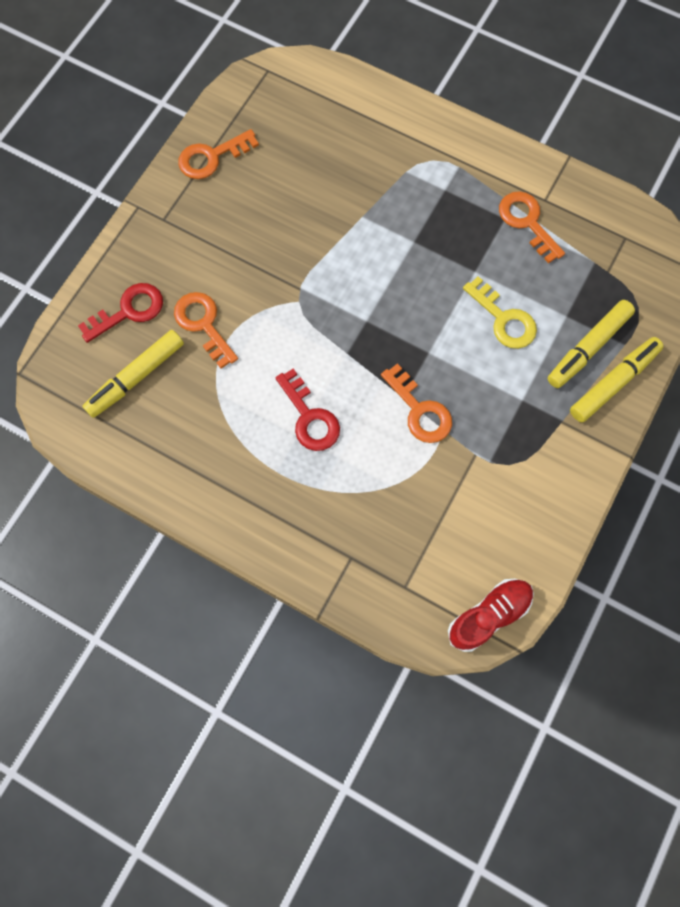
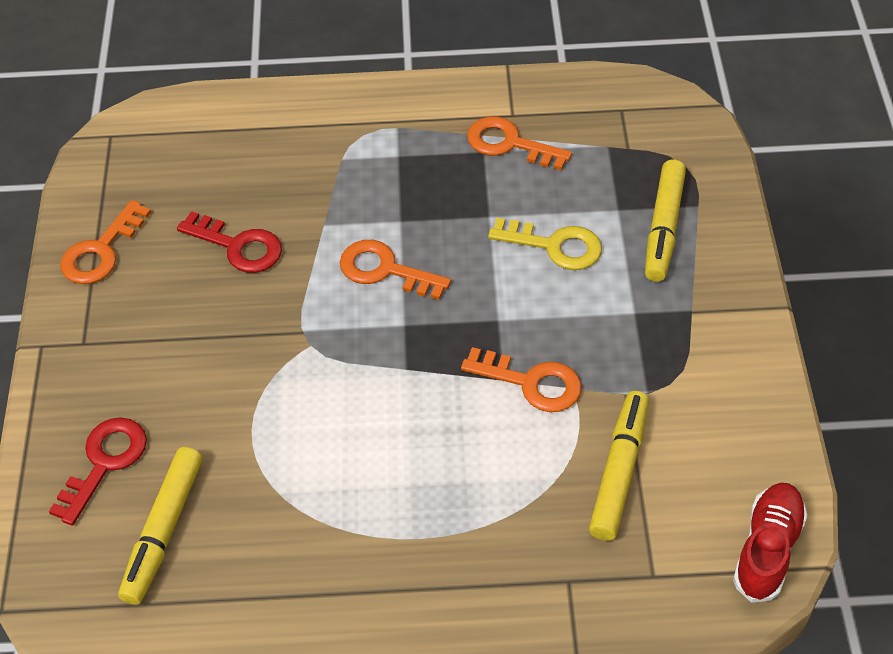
camera: 30 degrees left, 20 degrees down
(203, 324) = (211, 428): orange key -> orange key (385, 270)
(309, 417) = (410, 458): red key -> red key (238, 246)
(613, 382) = (715, 246): yellow marker -> yellow marker (619, 471)

